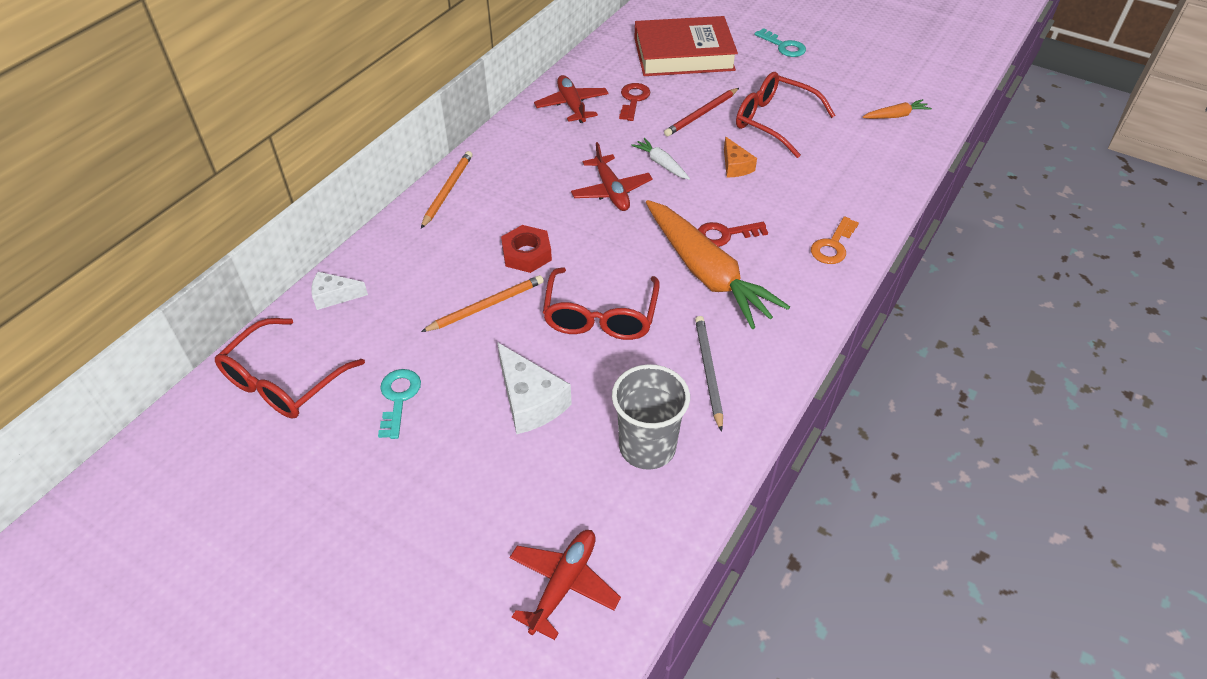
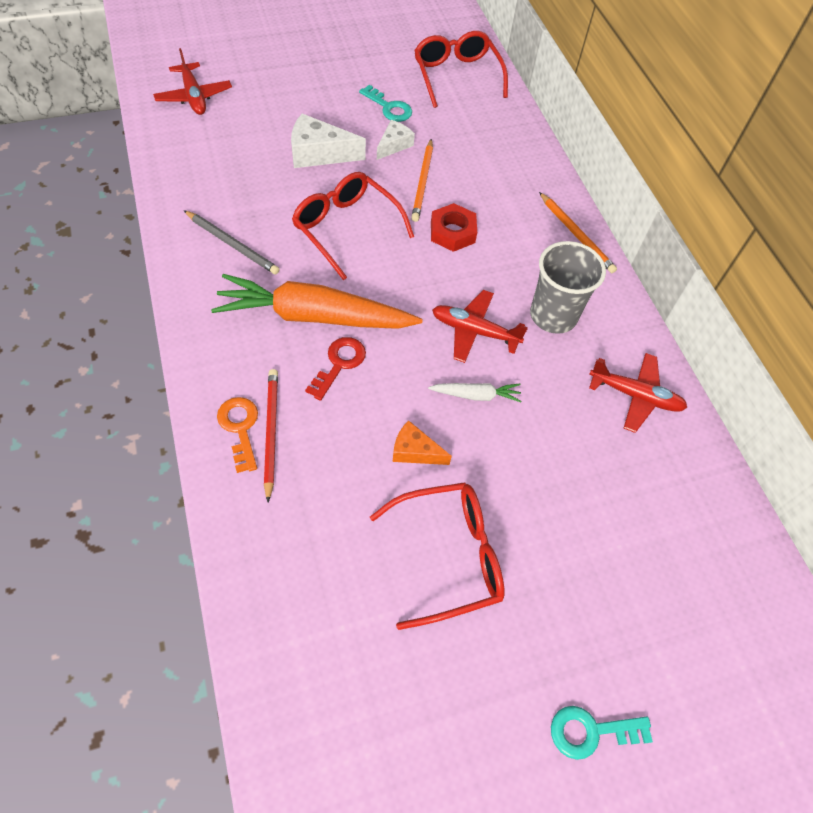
camera: 125 degrees right, 10 degrees up
(334, 296) = (511, 125): white cheese -> white cheese (394, 145)
(633, 100) = (603, 455): red key -> none
(647, 447) = (222, 177): grey cup -> grey cup (553, 315)
(683, 54) = (660, 584): red book -> none
(701, 114) = (524, 496): red pencil -> red pencil (271, 432)
(896, 116) = (334, 710): orange carrot -> none

